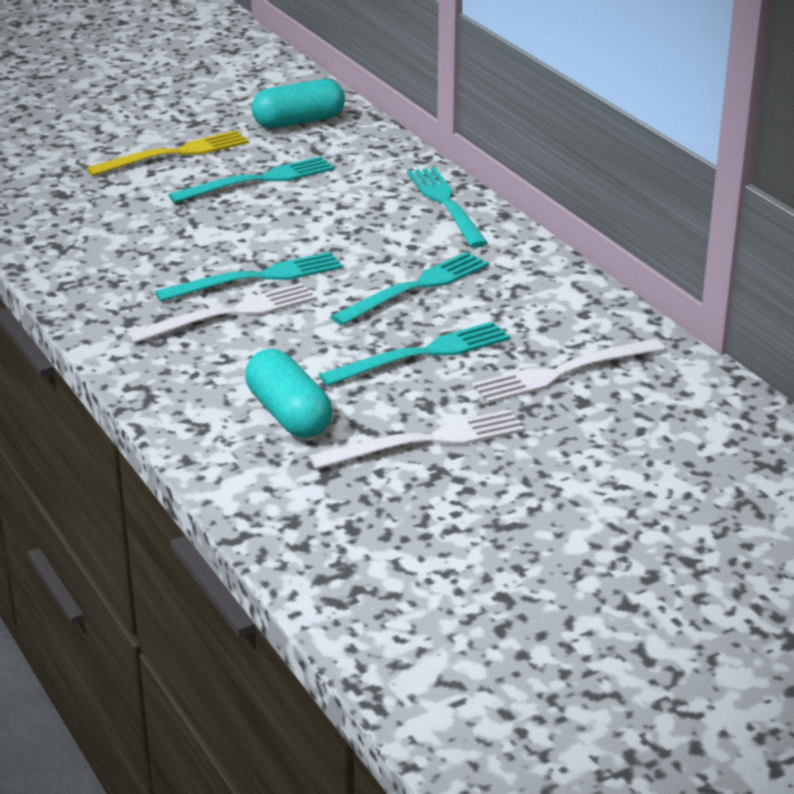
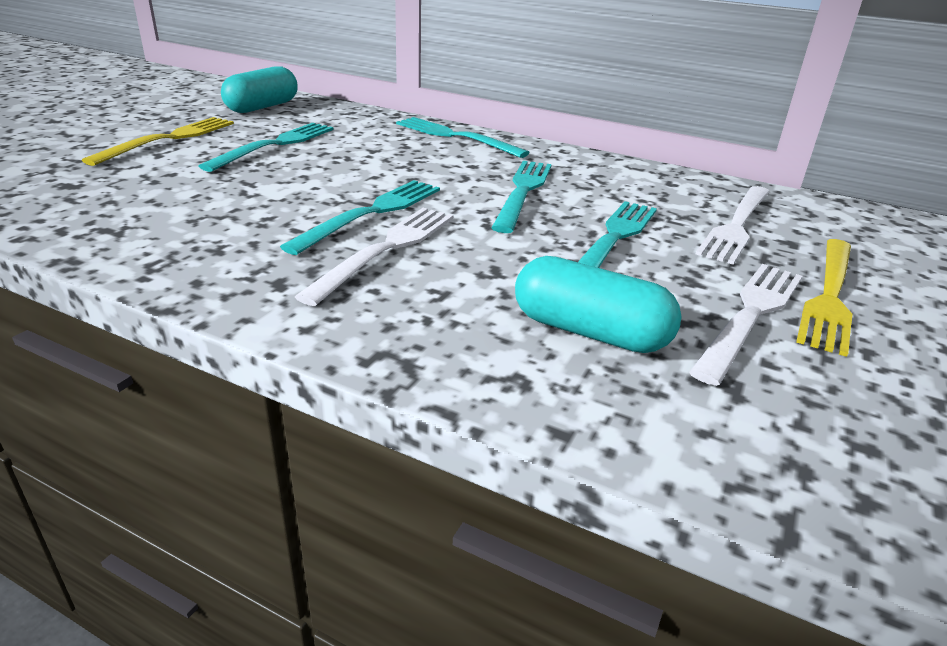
camera: 35 degrees left, 0 degrees up
(521, 448) = (829, 295): none -> yellow fork

